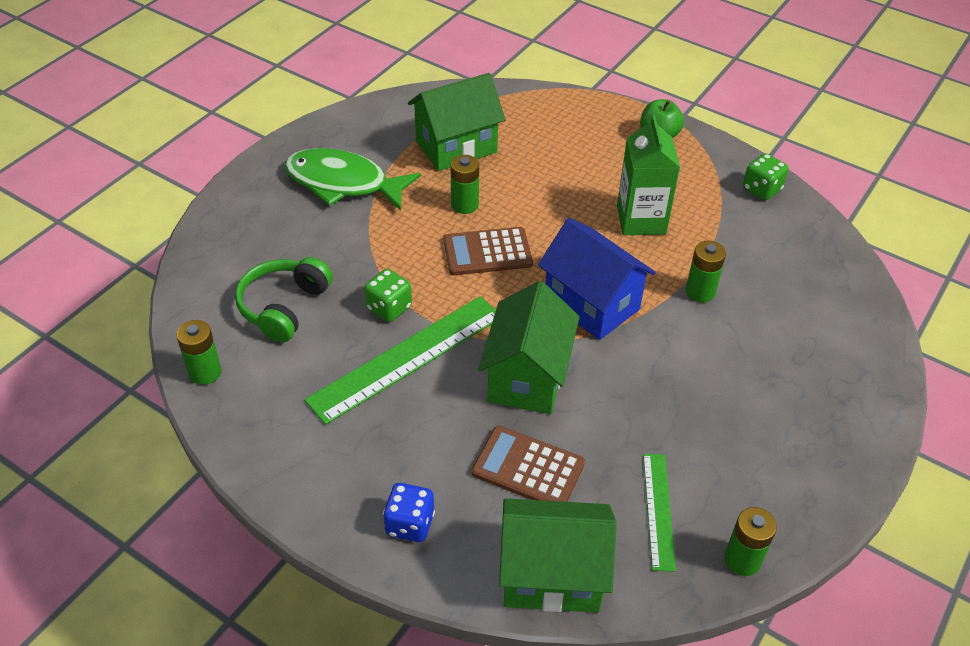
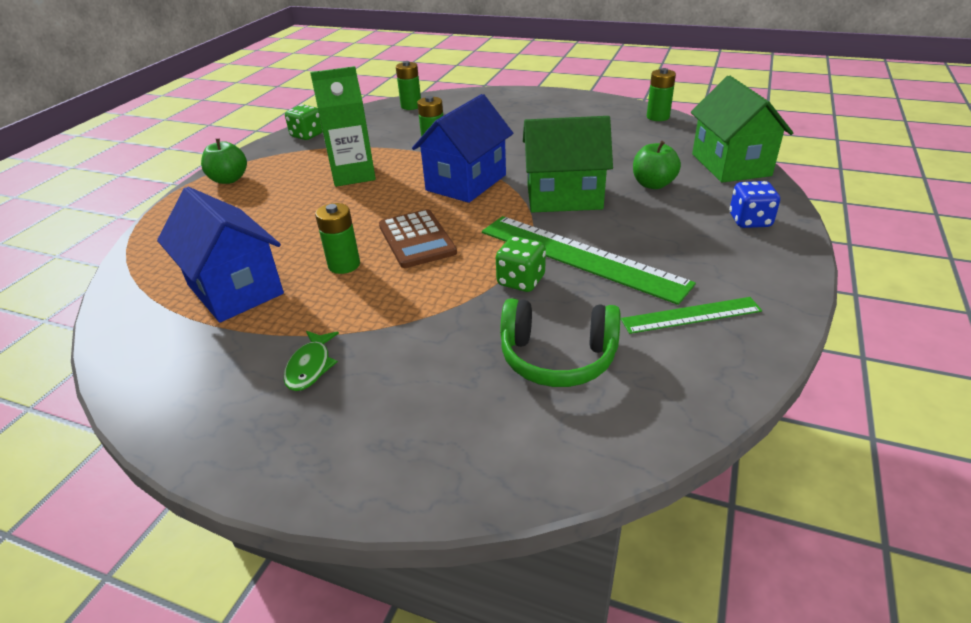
camera: 100 degrees left, 10 degrees down
(205, 372) = (699, 393): green battery -> green battery (411, 106)
(343, 183) = (310, 367): green fish -> green fish, size x0.45
(456, 147) = (235, 289): green house -> blue house
(528, 468) = (653, 184): brown calculator -> green apple
(658, 510) = (645, 140): green ruler -> green ruler (691, 315)

